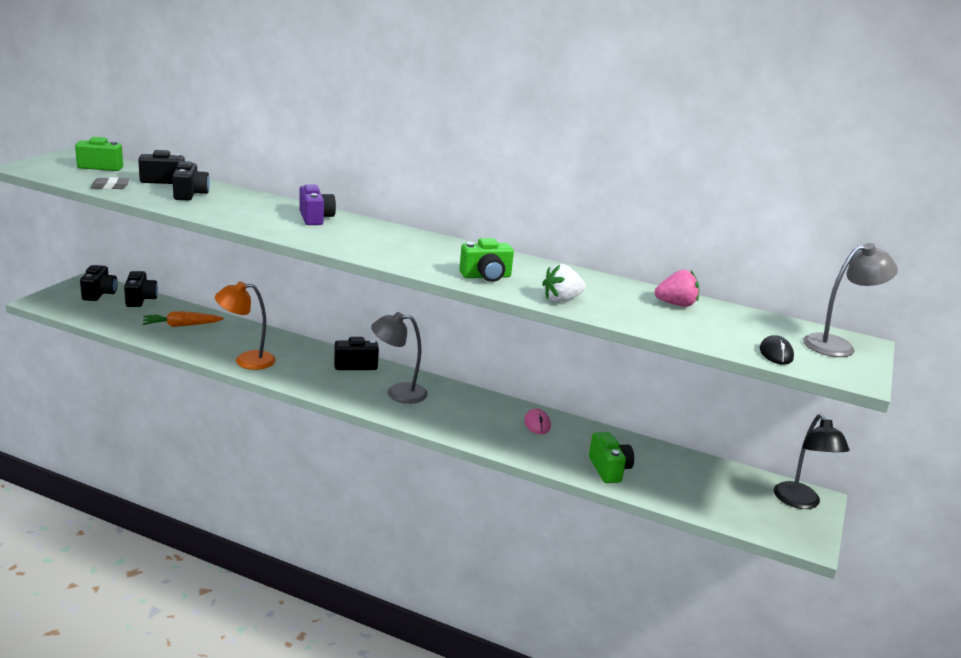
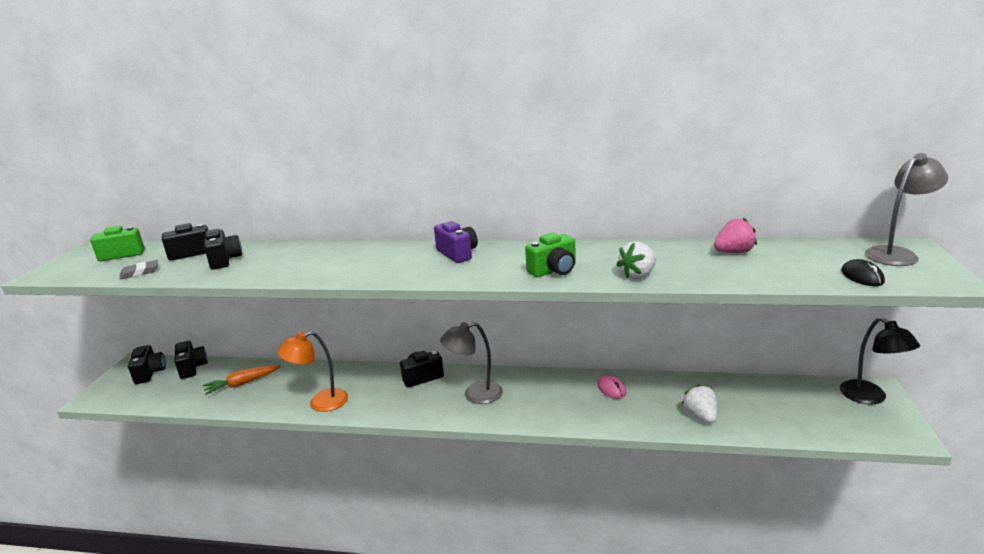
camera: 10 degrees left, 0 degrees up
(315, 218) = (358, 253): purple camera -> purple camera (457, 254)
(609, 469) = (700, 416): green camera -> white strawberry

